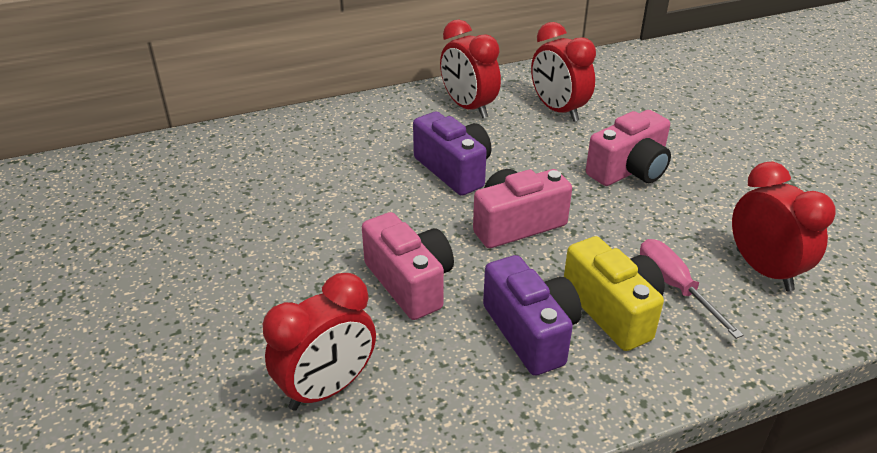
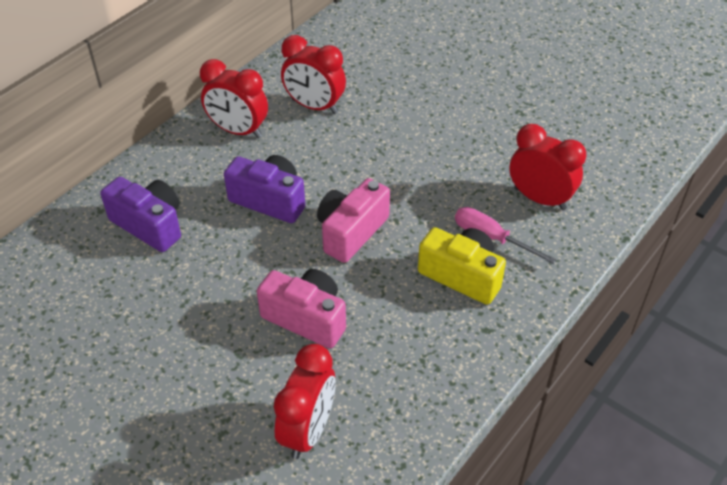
camera: 30 degrees left, 10 degrees up
(531, 332) = (418, 318): purple camera -> purple camera (149, 225)
(629, 170) = (404, 146): pink camera -> none

